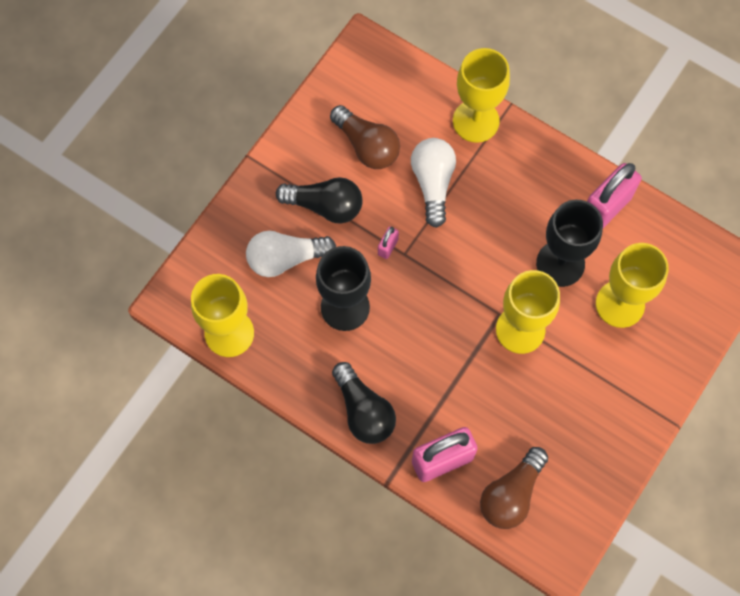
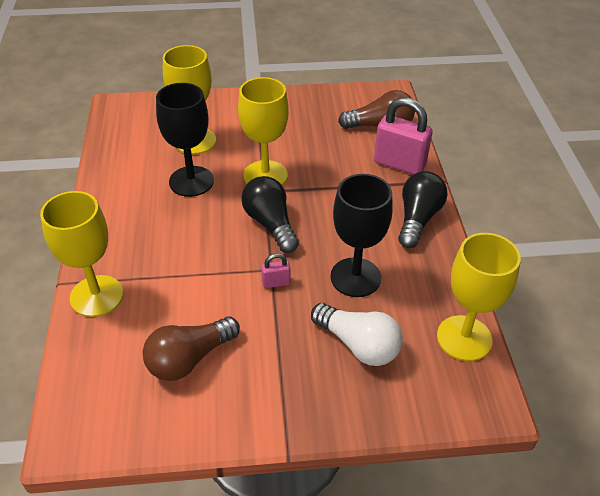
camera: 130 degrees left, 25 degrees down
(325, 206) = (280, 350): black light bulb -> black light bulb (270, 224)
(367, 146) = (189, 359): brown light bulb -> brown light bulb turned 135 degrees counterclockwise
(433, 183) = (187, 288): white light bulb -> none
(606, 208) = (120, 181): pink padlock -> none

